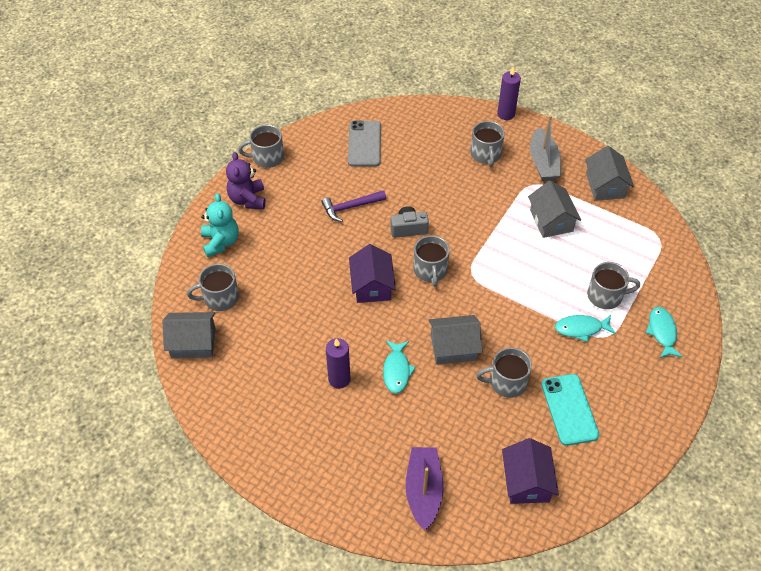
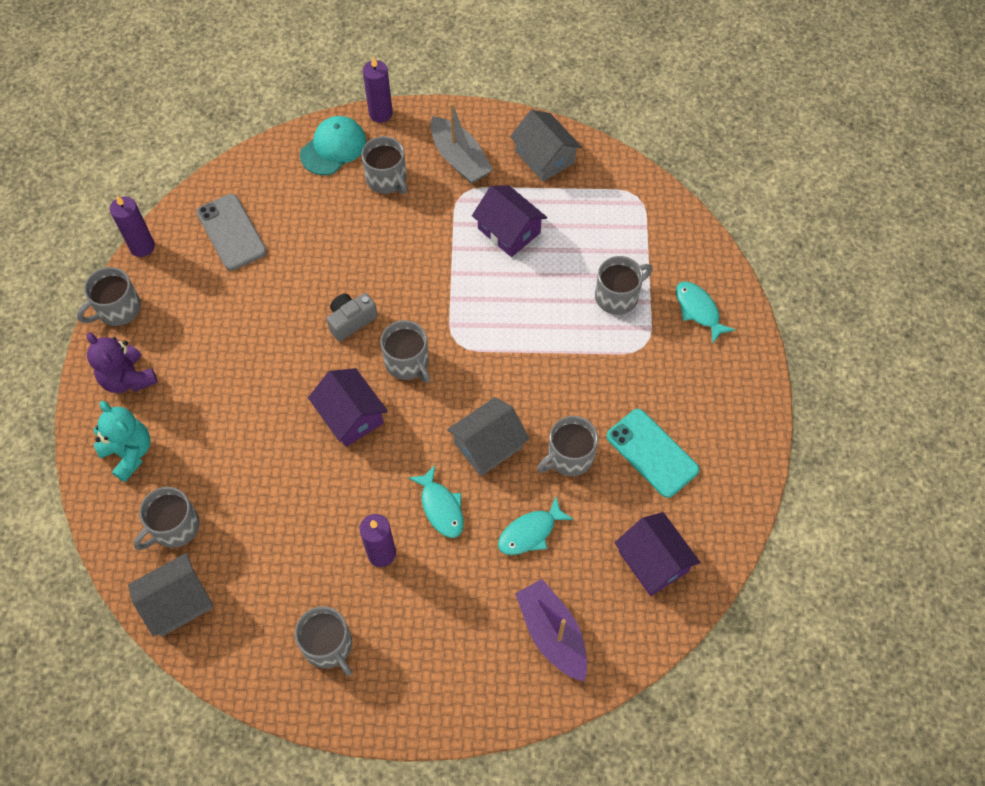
camera: 30 degrees left, 10 degrees up
(269, 418) = (328, 645): none -> grey mug
(304, 129) = (142, 246): none -> purple candle
(350, 207) = (264, 327): purple hammer -> none
(461, 121) = (333, 147): none -> turquoise cap
(551, 220) = (509, 230): grey house -> purple house
(581, 328) = (613, 350): turquoise fish -> turquoise fish (530, 532)

